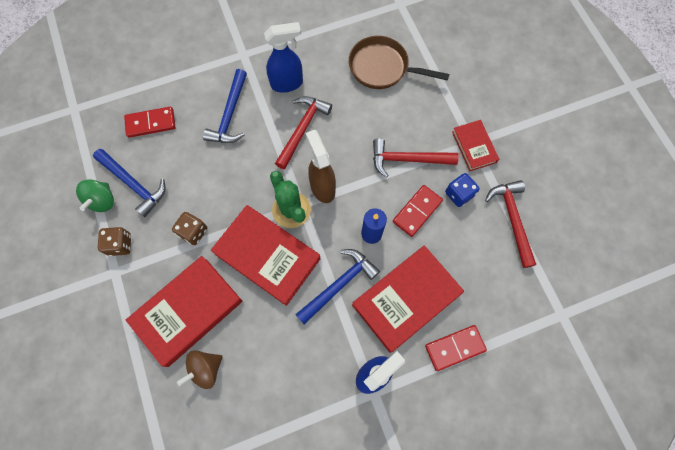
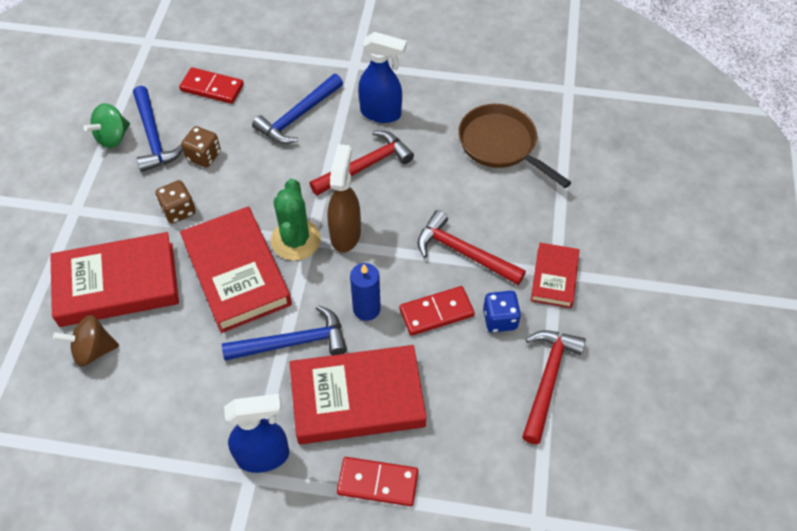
camera: 30 degrees right, 15 degrees down
(120, 244) = (99, 186): brown dice -> brown dice (204, 156)

